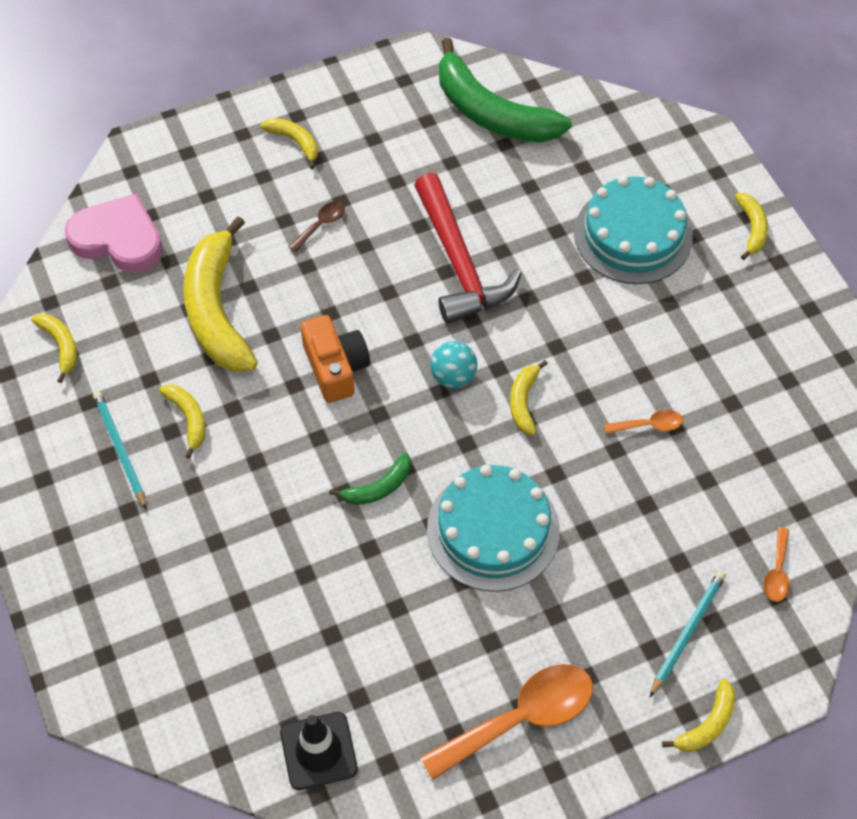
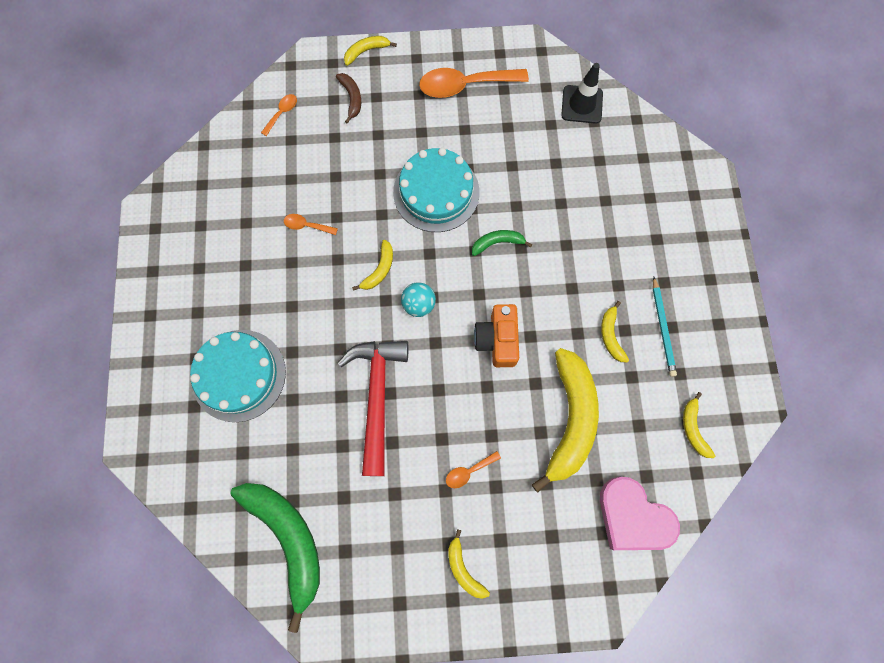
camera: 160 degrees left, 15 degrees up
(321, 225) = (468, 471): brown spoon -> orange spoon
(687, 632) = (351, 98): turquoise pencil -> brown banana
(752, 228) = (150, 349): yellow banana -> none

